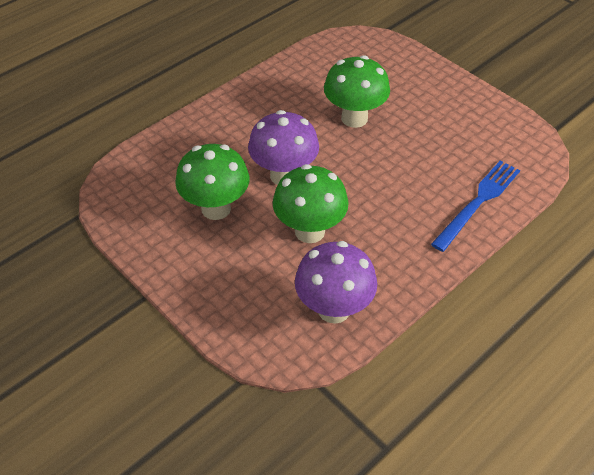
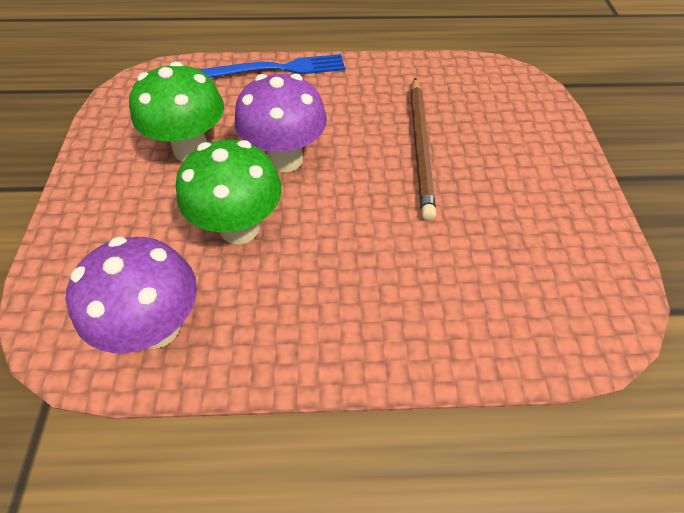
camera: 40 degrees right, 5 degrees up
(354, 118) = (420, 147): green mushroom -> brown pencil
(477, 203) = (454, 330): blue fork -> blue fork (278, 69)

